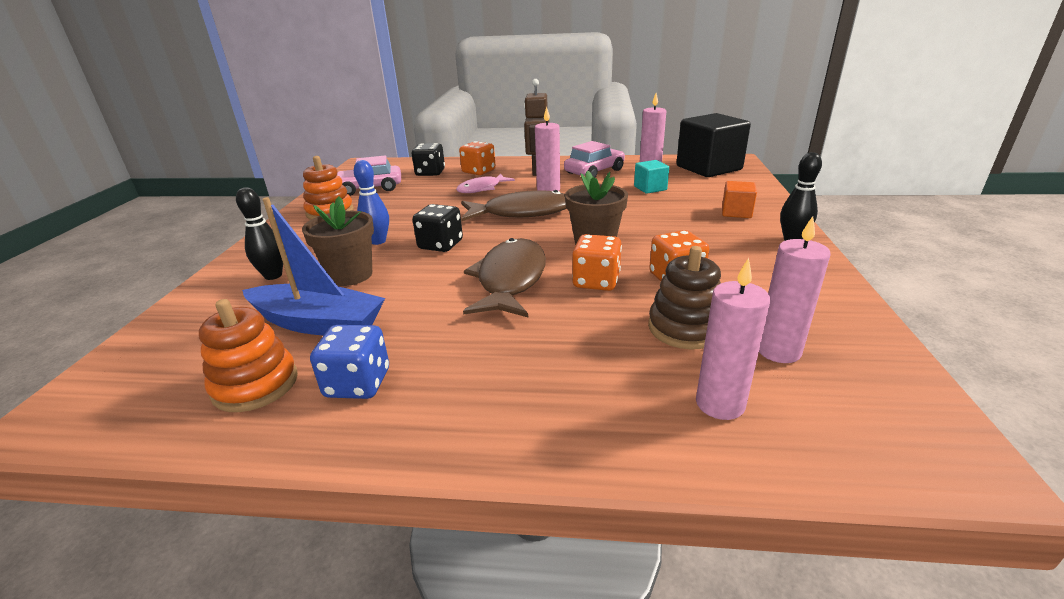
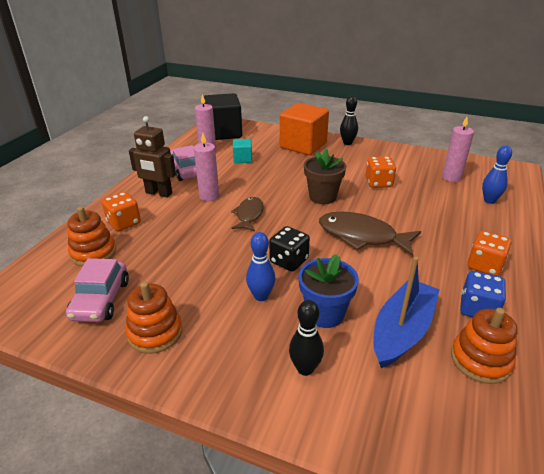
camera: 75 degrees left, 5 degrees up
(350, 275) = (325, 314): brown flower pot -> blue flower pot
(430, 173) = (93, 253): black dice -> orange stacking toy
(482, 189) = (175, 227): pink fish -> none
(522, 213) = (249, 215): brown fish -> brown fish, size x0.61
(596, 281) = (374, 206): orange dice -> orange dice (484, 266)
(685, 328) = (430, 193): brown stacking toy -> none
(720, 404) = (489, 200): pink candle -> blue bowling pin
(736, 212) = (303, 145): orange cube -> orange cube, size x2.07

